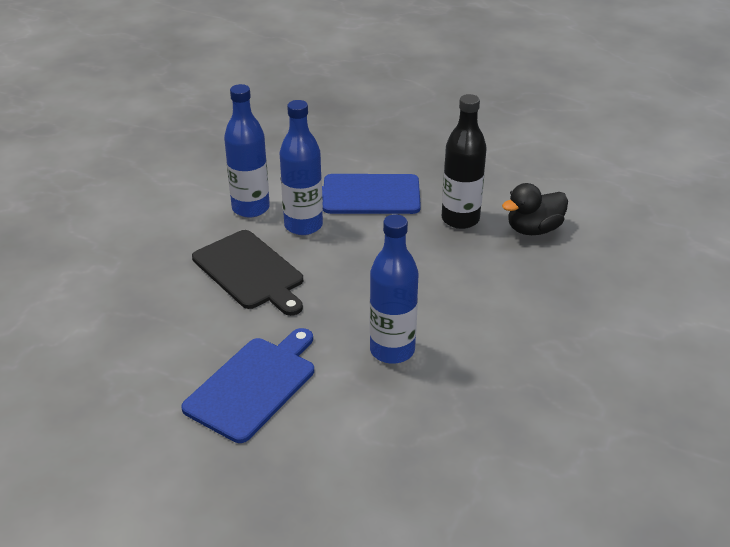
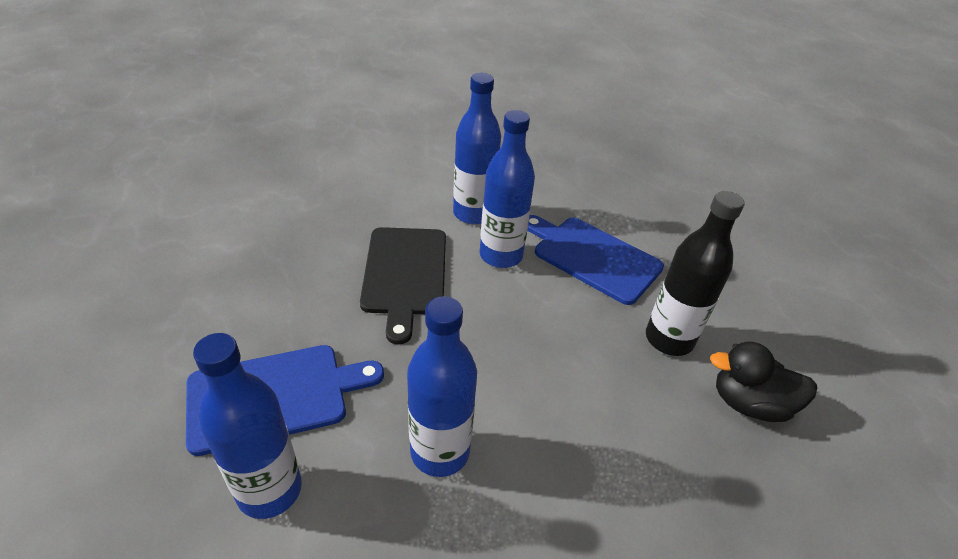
camera: 35 degrees right, 5 degrees up
(315, 427) = (269, 490): none -> blue bottle

